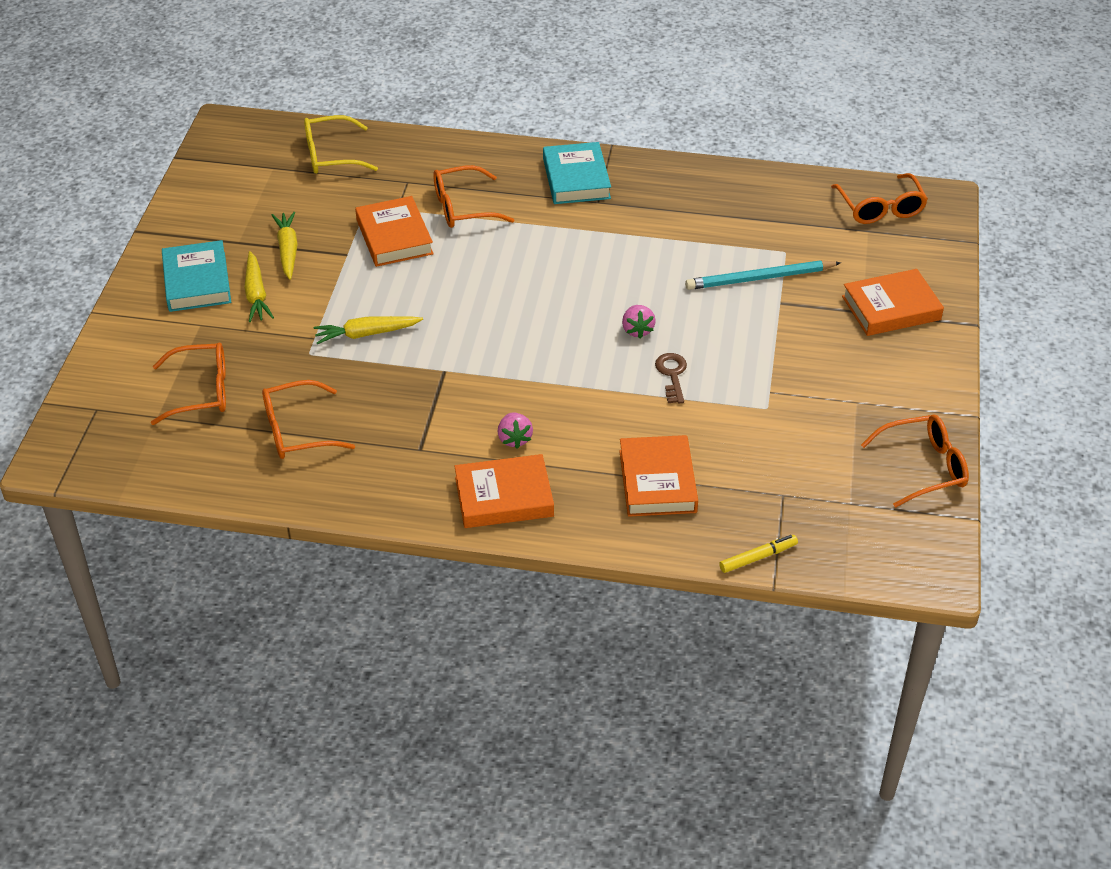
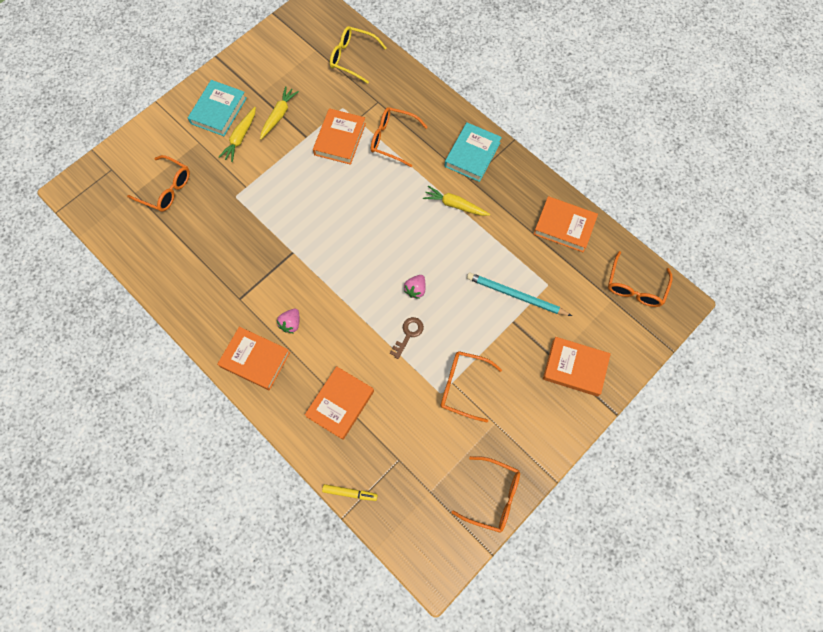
camera: 35 degrees right, 25 degrees up
(297, 431) = (190, 246): orange glasses -> orange glasses (463, 386)
(366, 334) = (273, 201): yellow carrot -> yellow carrot (455, 205)
(749, 193) = (564, 226): none -> orange book

